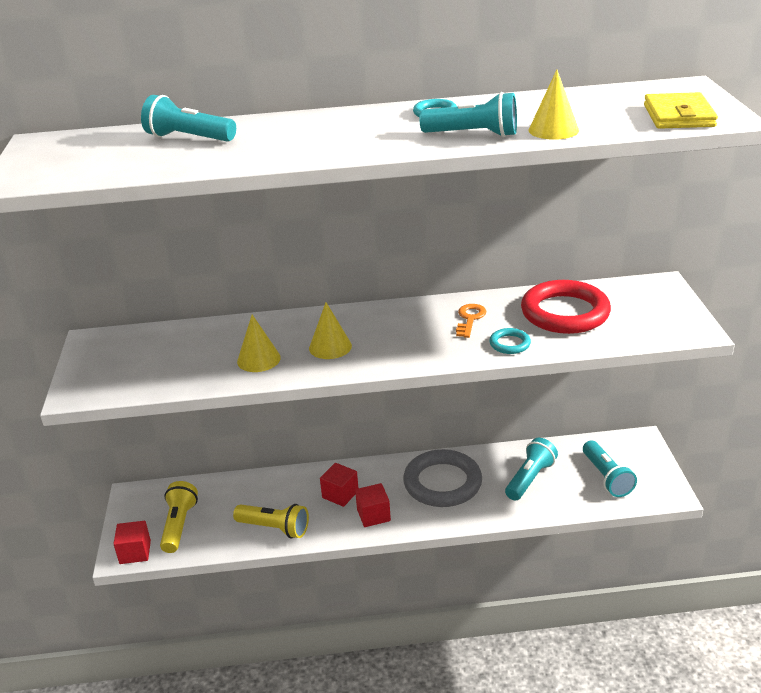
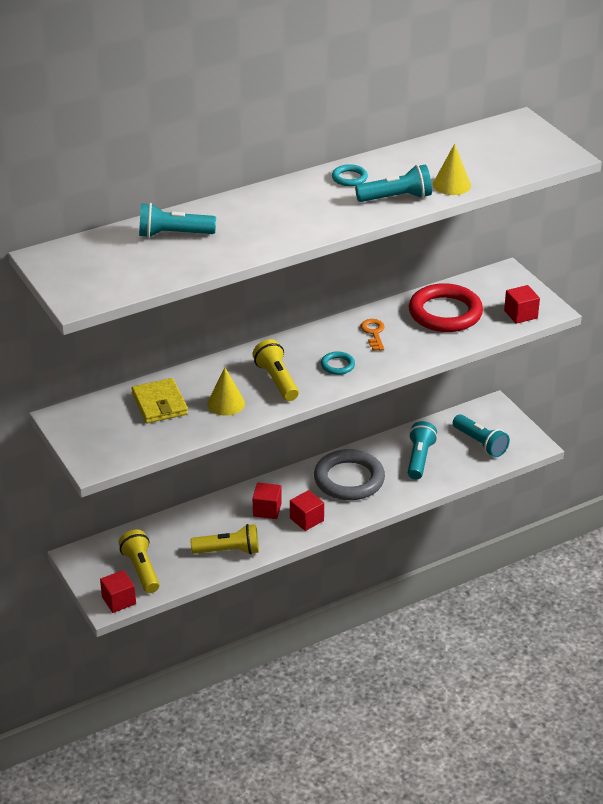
camera: 25 degrees left, 5 degrees up
(330, 347) = (277, 380): yellow cone -> yellow flashlight
(509, 344) = (418, 349): turquoise ring -> turquoise ring (337, 365)
(656, 329) = (520, 314): none -> red cube
(678, 116) = (531, 157): yellow wallet -> yellow wallet (159, 404)

